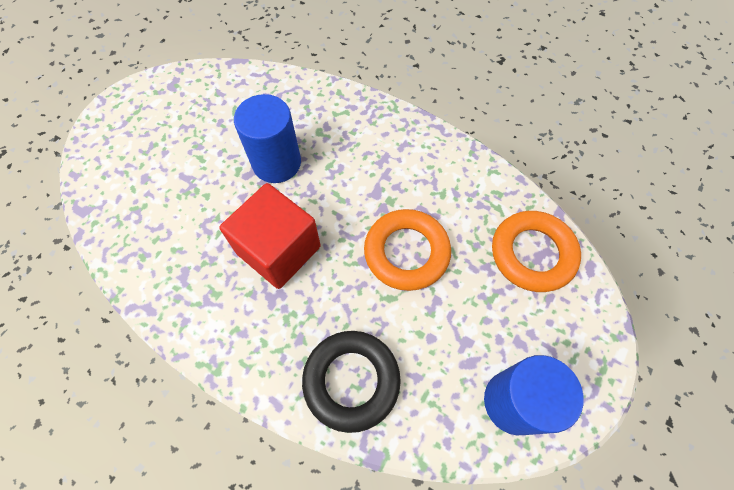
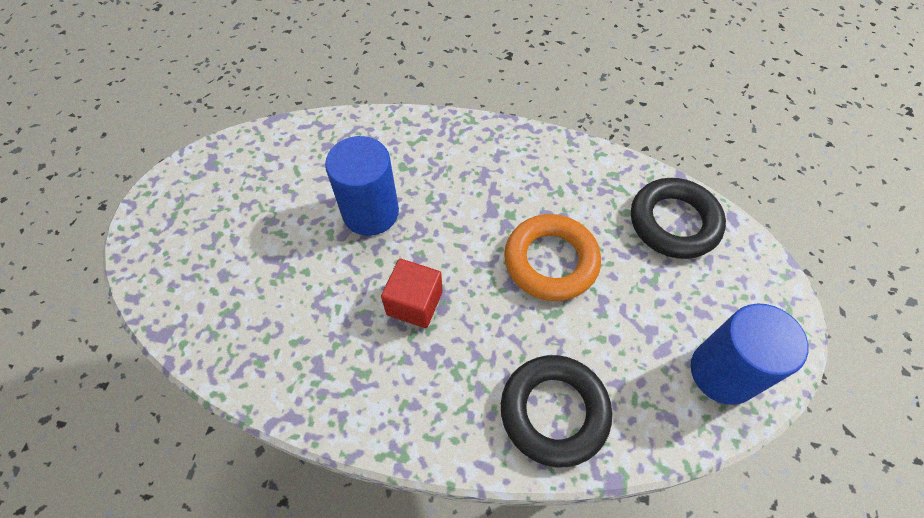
camera: 20 degrees left, 5 degrees down
(279, 250) = (414, 303): red cube -> red cube, size x0.62
(532, 254) = (674, 222): orange ring -> black ring

